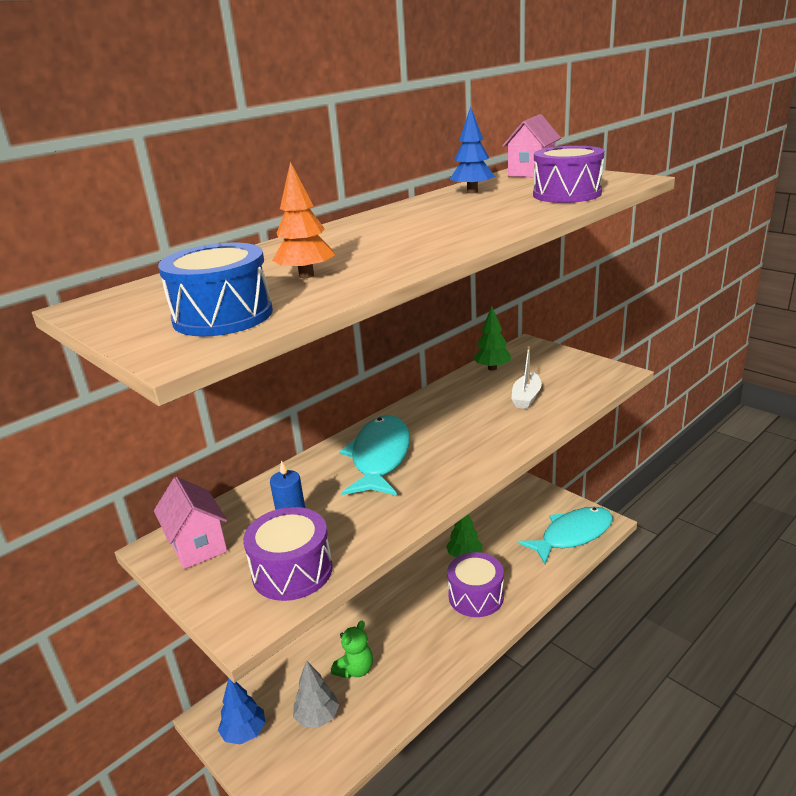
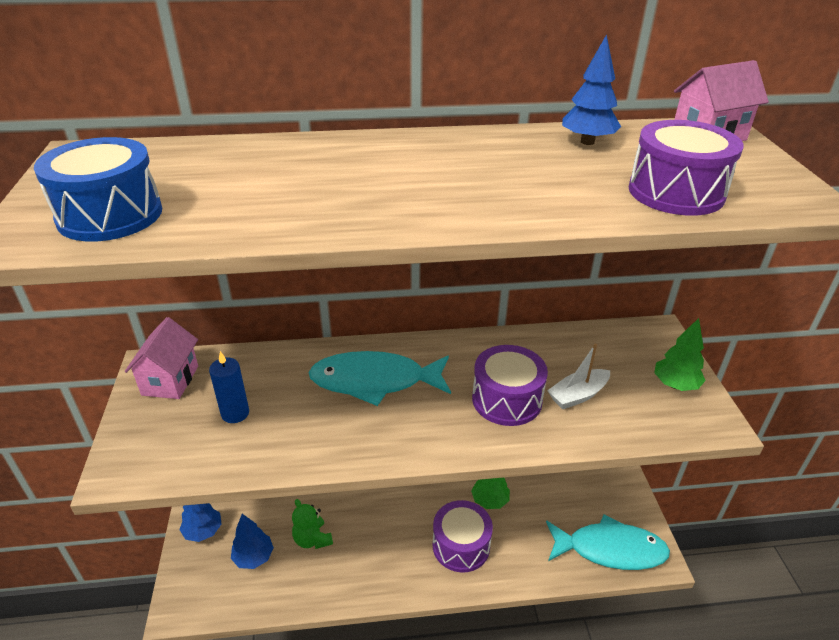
camera: 35 degrees right, 10 degrees up
(292, 571) = (194, 448): purple drum -> purple drum (507, 399)
(306, 275) = (243, 196): orange tree -> none
(317, 717) = (254, 557): grey tree -> blue tree
(355, 669) = (312, 539): green teddy bear -> green teddy bear turned 75 degrees clockwise
(380, 457) = (374, 381): turquoise fish -> turquoise fish turned 135 degrees counterclockwise
(492, 368) = (587, 340): green tree -> green tree (675, 385)

